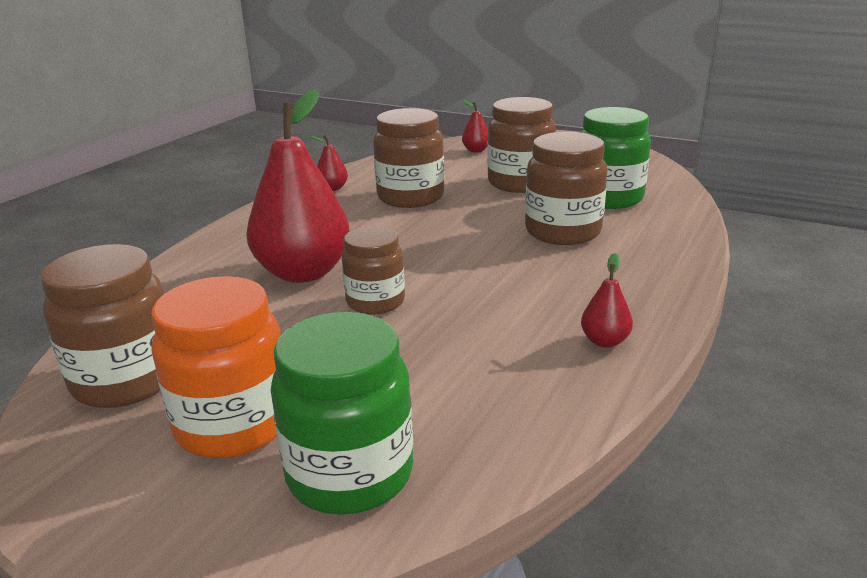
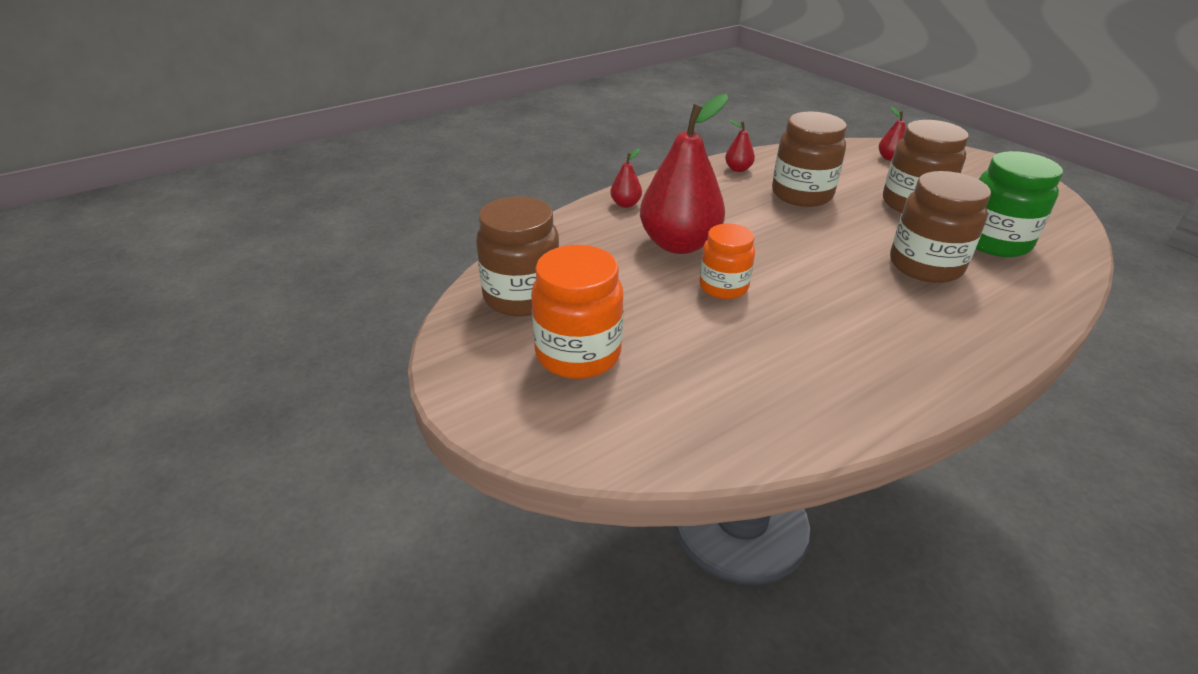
camera: 25 degrees right, 10 degrees up
(350, 474) = (640, 418): green jar -> none
(375, 302) = (723, 287): brown jar -> orange jar
(604, 341) = (900, 381): red pear -> red pear (625, 204)

